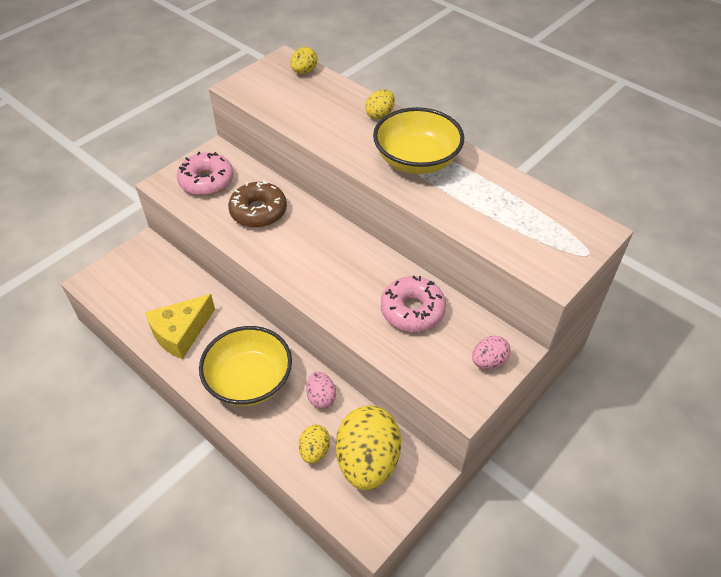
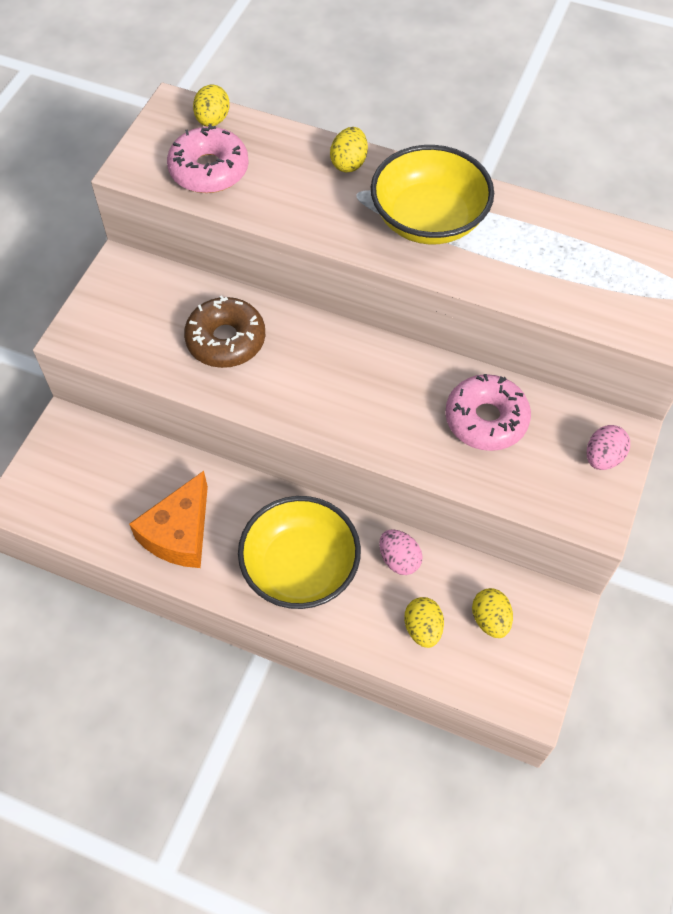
camera: 20 degrees left, 10 degrees up
(181, 332) = (179, 533): yellow cheese -> orange cheese
(206, 181) = (131, 315): pink donut -> pink donut (209, 170)
(367, 461) = (490, 619): yellow egg -> yellow egg, size x0.48

